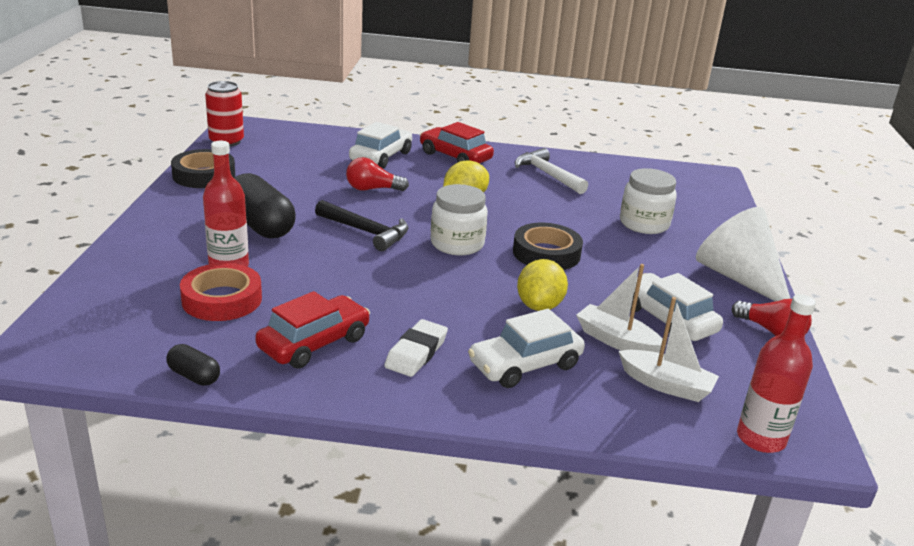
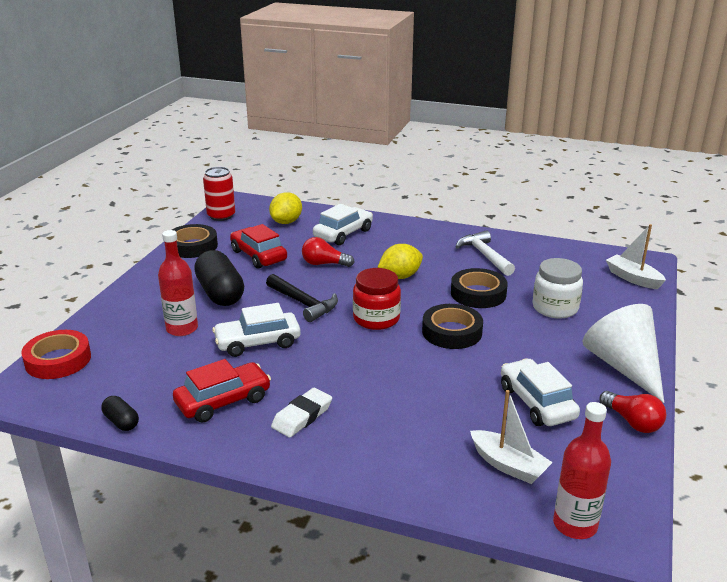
camera: 15 degrees right, 0 degrees up
(222, 299) = (166, 357): red tape -> red tape (58, 360)
(455, 157) = (408, 235): red car -> red car (258, 256)
(457, 244) = (376, 319): white jar -> red jar
(525, 365) = (389, 435): white car -> white car (257, 342)
(539, 306) = (425, 381): yellow lemon -> yellow lemon (286, 222)
(557, 213) = (478, 293): none -> black tape
(616, 341) = (480, 419): white boat -> white boat (633, 278)

